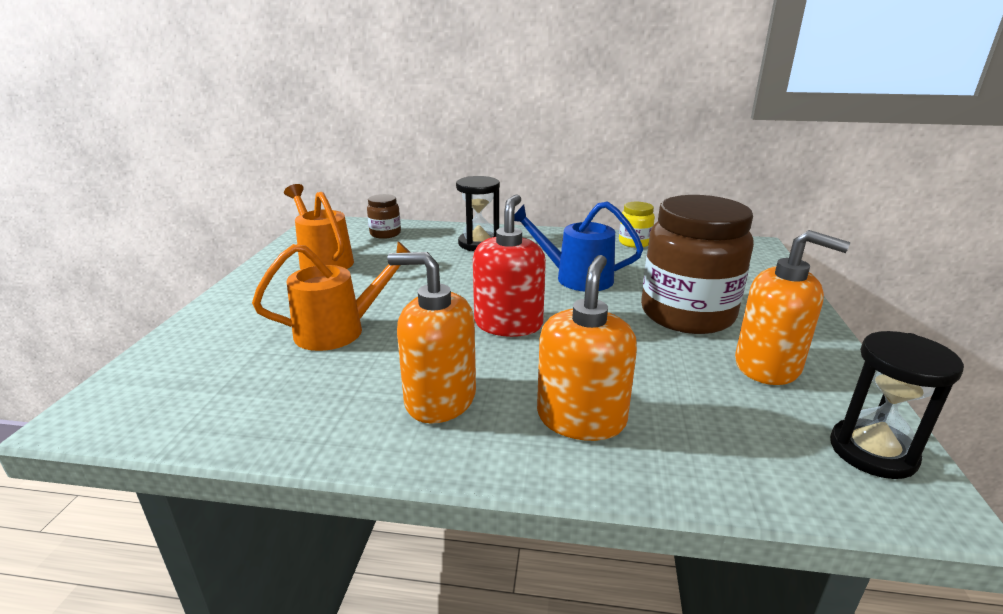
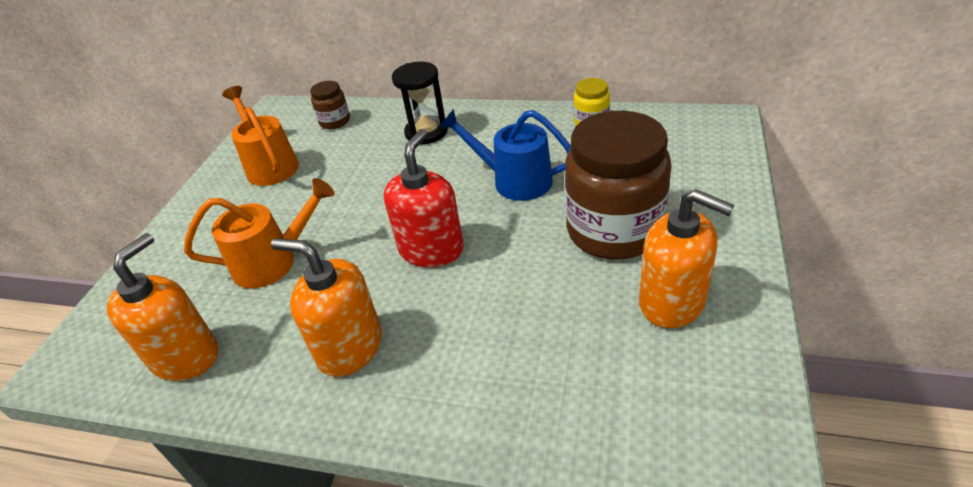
camera: 10 degrees right, 15 degrees up
(581, 418) = (471, 370): orange soap dispenser -> orange soap dispenser (185, 356)
(872, 451) = (733, 411): black hourglass -> none

